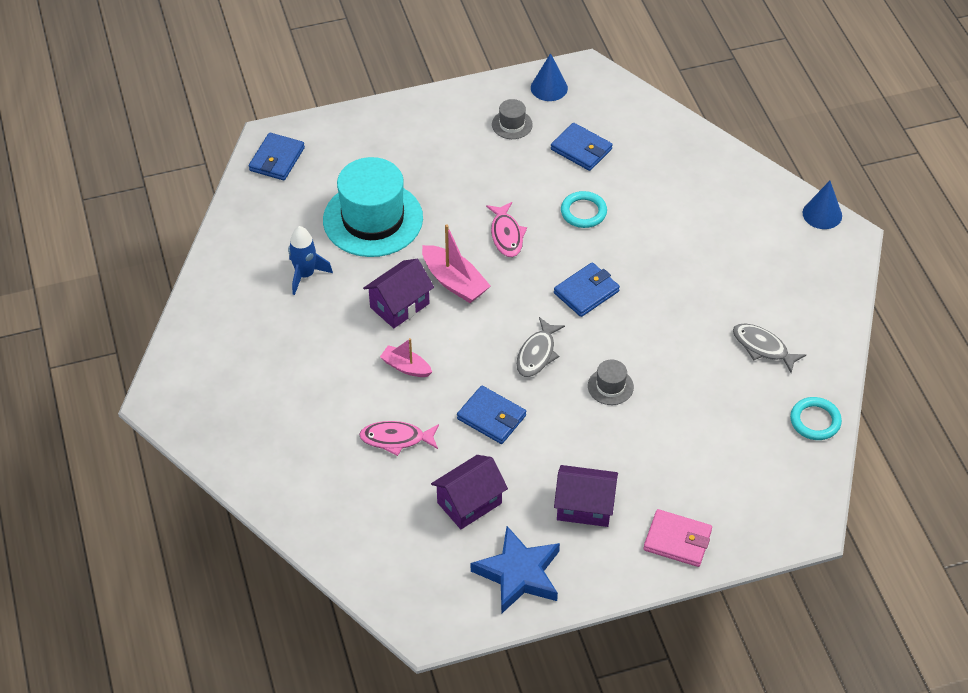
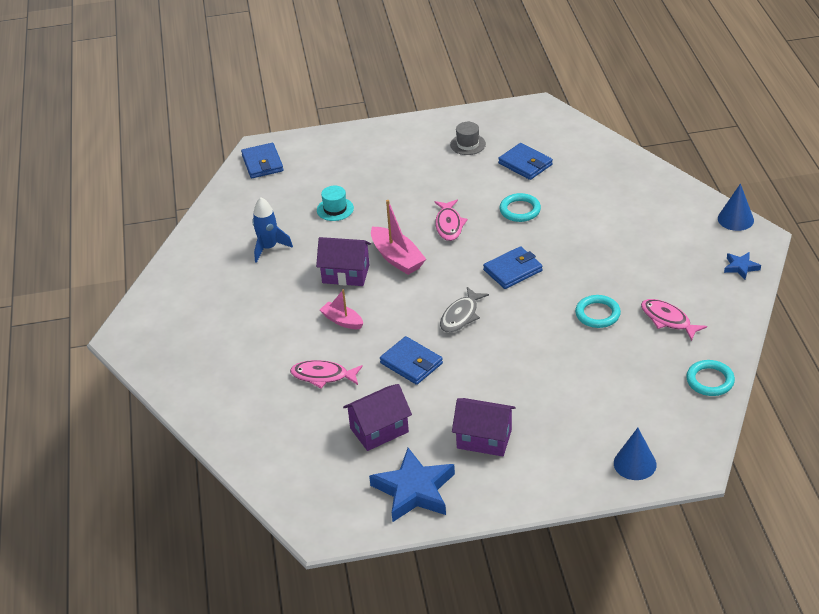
camera: 10 degrees right, 10 degrees down
(277, 159) = (262, 163): blue wallet -> blue wallet turned 45 degrees counterclockwise
(373, 219) = (335, 209): turquoise hat -> turquoise hat, size x0.43
(399, 305) = (346, 274): purple house -> purple house turned 45 degrees clockwise
(549, 88) = (504, 119): blue cone -> blue cone (635, 463)
(610, 386) = (523, 344): grey hat -> none
(677, 540) = (566, 471): pink wallet -> none
(686, 344) = (597, 314): none -> turquoise ring
(763, 347) = (668, 320): grey fish -> pink fish
(833, 276) = (740, 267): none -> blue star

